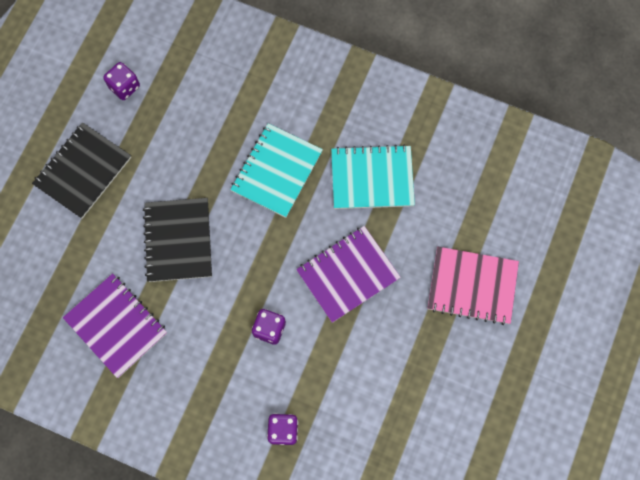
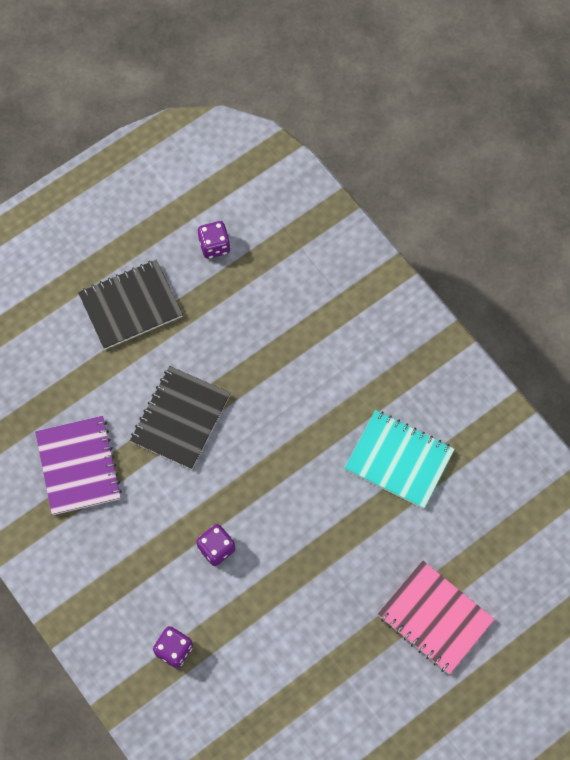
camera: 30 degrees right, 5 degrees down
(276, 171) = (311, 403): turquoise notebook -> none
(348, 274) = (320, 539): purple notebook -> none

